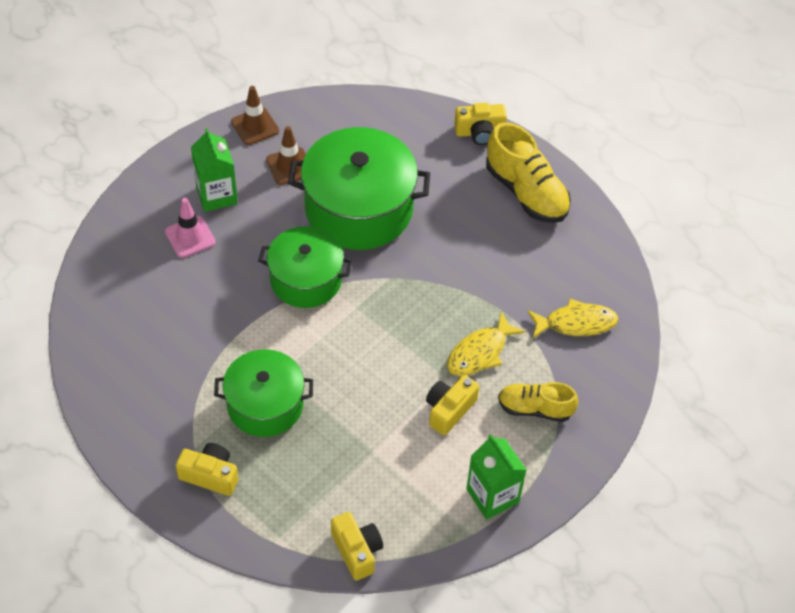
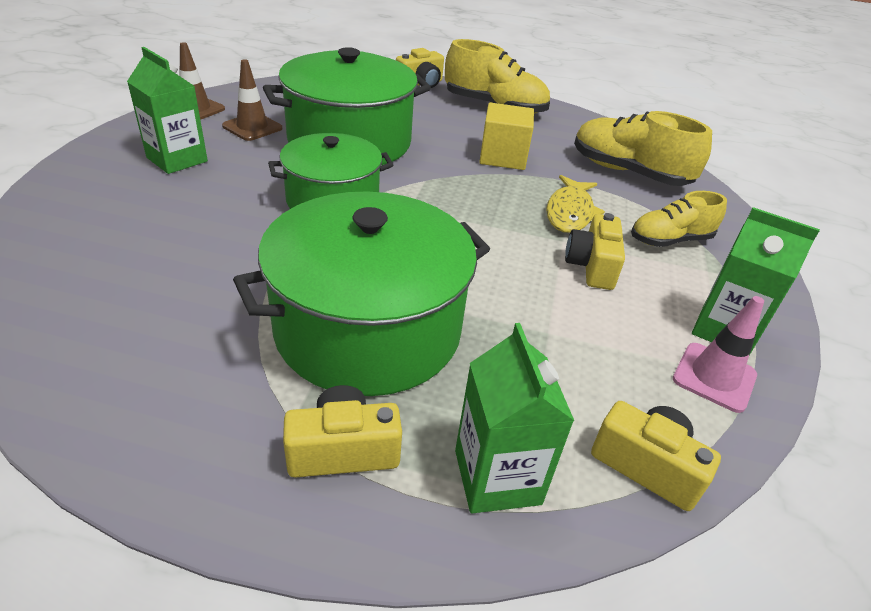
camera: 30 degrees left, 15 degrees down
(190, 237) = (159, 197): pink traffic cone -> pink traffic cone (714, 377)
(265, 405) = (368, 329): green pot -> green pot, size x1.56
(275, 522) = (497, 477): none -> green carton
(477, 268) = (503, 157): none -> yellow cube
(576, 323) = (628, 172): yellow fish -> yellow shoe

